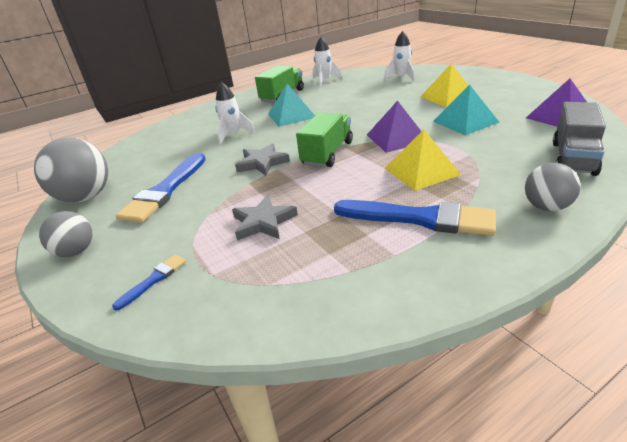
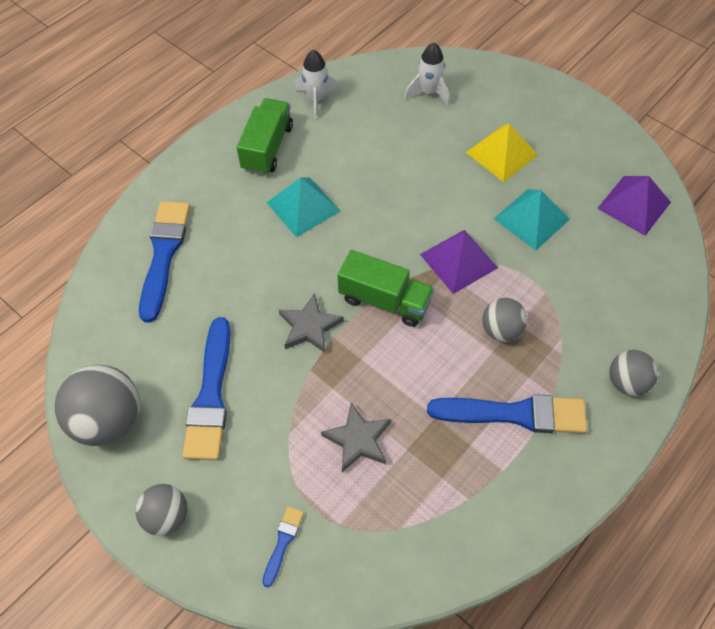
camera: 20 degrees left, 25 degrees up
(187, 131) = (164, 254): none -> blue brush
(233, 135) = (240, 261): white rocket -> none
(327, 153) = (384, 300): green truck -> green truck turned 105 degrees clockwise
(421, 171) = (501, 330): yellow pyramid -> grey ball
(573, 158) = (648, 294): grey truck -> none

